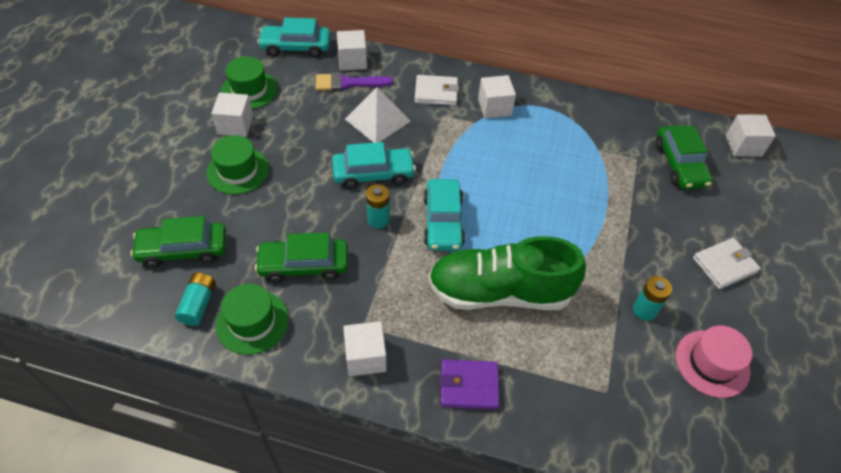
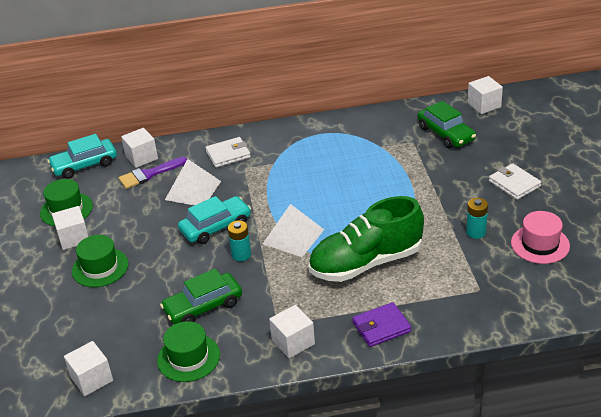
camera: 20 degrees left, 15 degrees down
(183, 250) = (94, 336): green car -> none
(198, 304) = (136, 365): turquoise battery -> none
(443, 221) = (293, 236): turquoise car -> white pyramid
(494, 107) = (282, 147): white cube -> white cube (92, 379)
(724, 265) = (514, 184): white wallet -> white wallet turned 75 degrees counterclockwise

